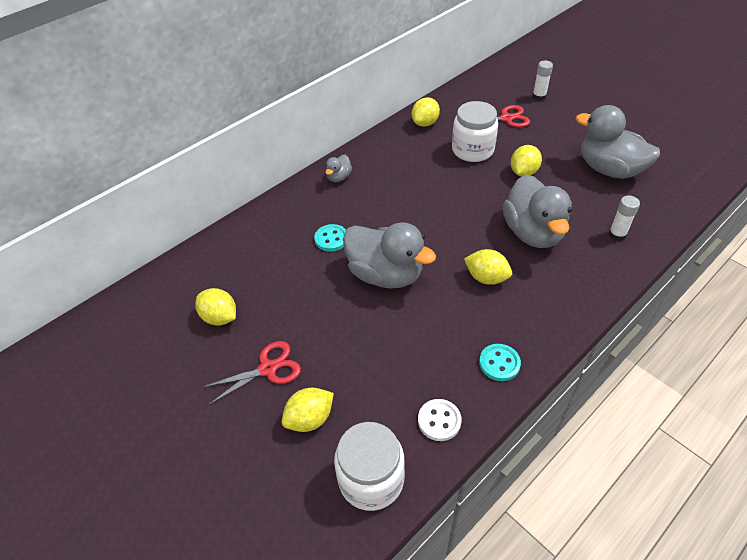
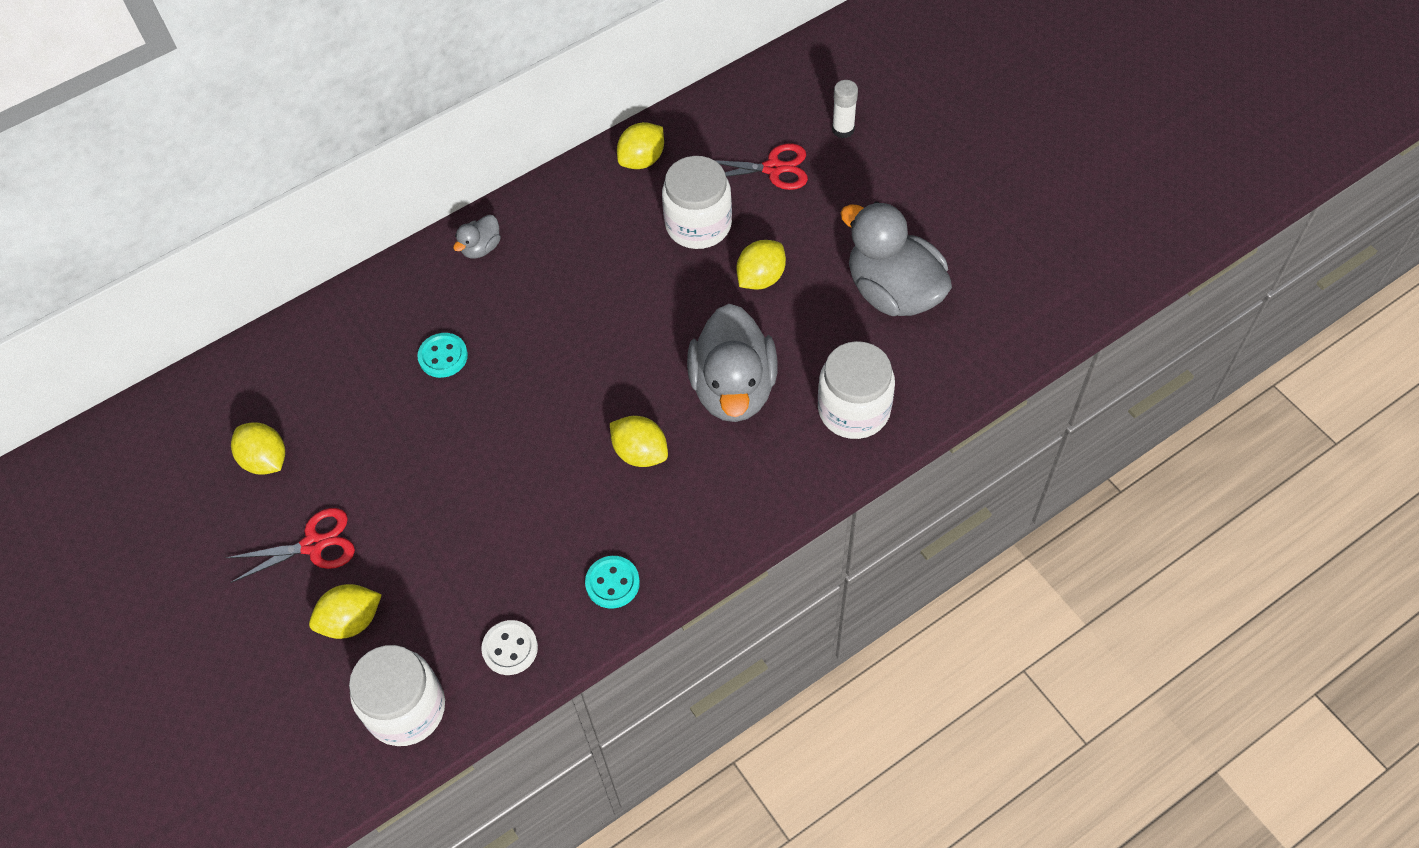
camera: 10 degrees right, 10 degrees up
(385, 274) = (503, 426): grey duck -> none
(617, 234) = (854, 409): white glue stick -> white jar

